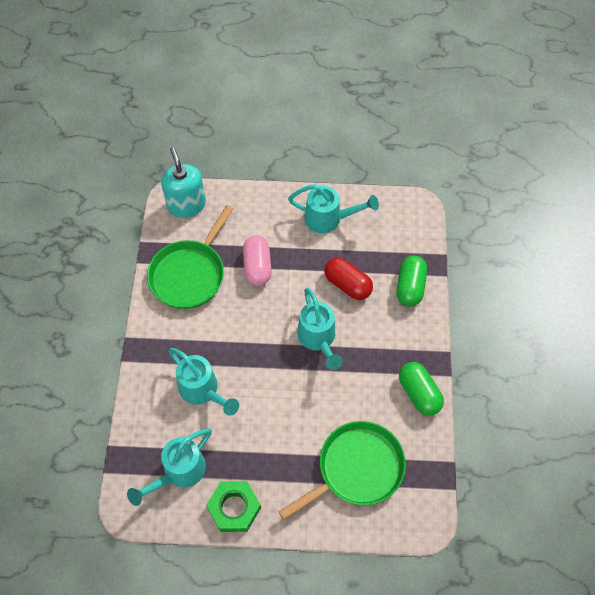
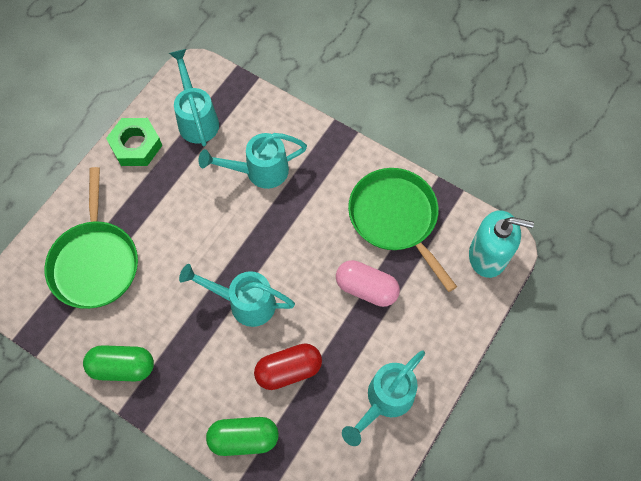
camera: 120 degrees right, 5 degrees up
(410, 287) = (244, 438): green capsule -> green capsule turned 45 degrees counterclockwise

